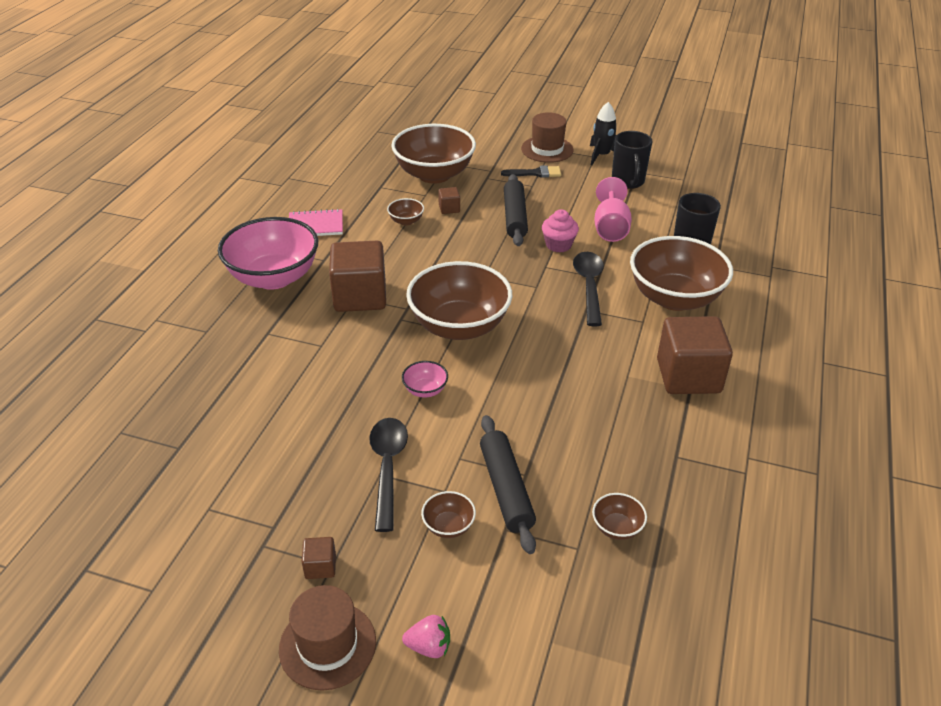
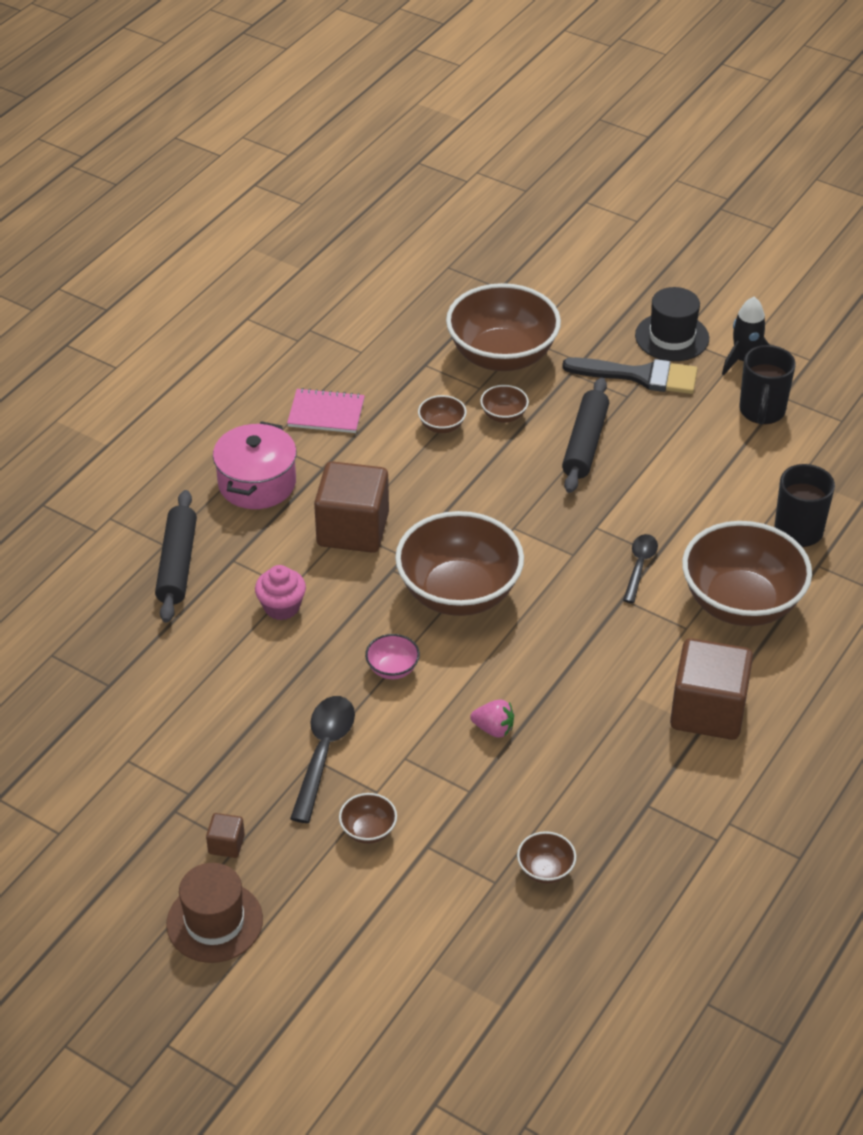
camera: 15 degrees right, 5 degrees up
(274, 277) = (257, 483): pink bowl -> pink pot
(429, 647) = (311, 945): pink strawberry -> pink strawberry (493, 729)
(449, 208) = (504, 415): brown cube -> brown bowl
(506, 489) = (442, 803): black rolling pin -> black rolling pin (177, 564)
(536, 173) = (640, 376): black brush -> black brush, size x1.61
(547, 149) = (672, 337): brown hat -> black hat
(558, 245) = (625, 497): pink cupcake -> pink cupcake (281, 607)
(589, 286) = (639, 566): black spoon -> black spoon, size x0.64
(610, 228) = (705, 483): pink goblet -> none

